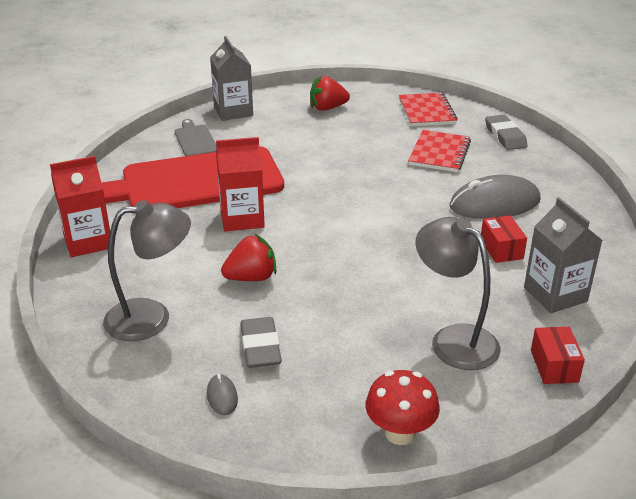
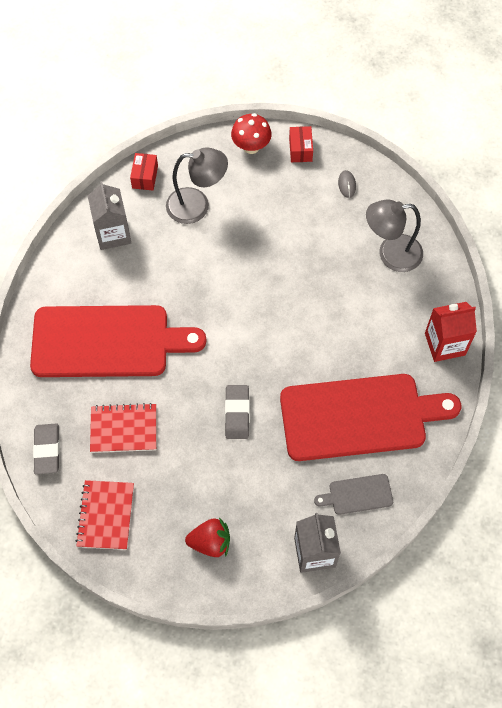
camera: 170 degrees left, 30 degrees up
(195, 140) = (357, 494): grey cutting board -> grey cutting board turned 90 degrees clockwise
(242, 218) = (321, 355): red carton -> none
(251, 277) = (320, 283): red strawberry -> none
(260, 347) = (320, 218): grey eraser -> grey eraser (237, 413)
(439, 153) = (124, 429): red notebook -> red notebook turned 60 degrees clockwise
(454, 339) = (197, 205): grey lamp -> grey lamp turned 60 degrees counterclockwise
(494, 204) = (107, 342): grey mouse -> red cutting board
(501, 249) = (128, 285): red box -> red box (300, 149)

